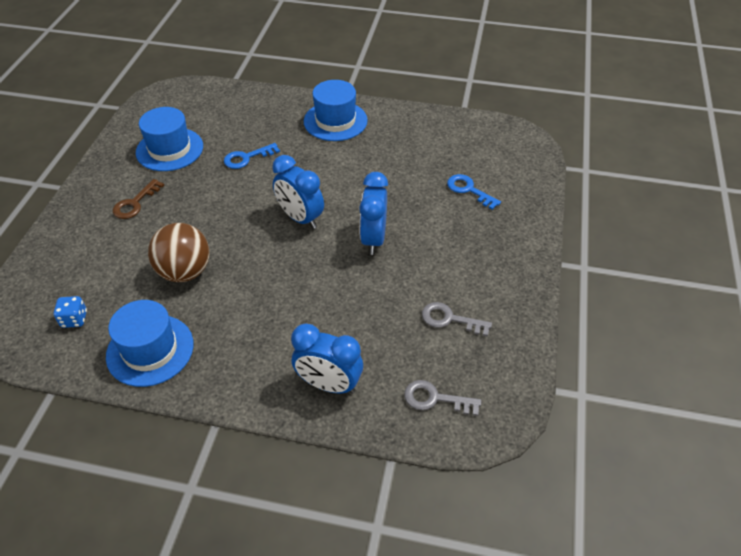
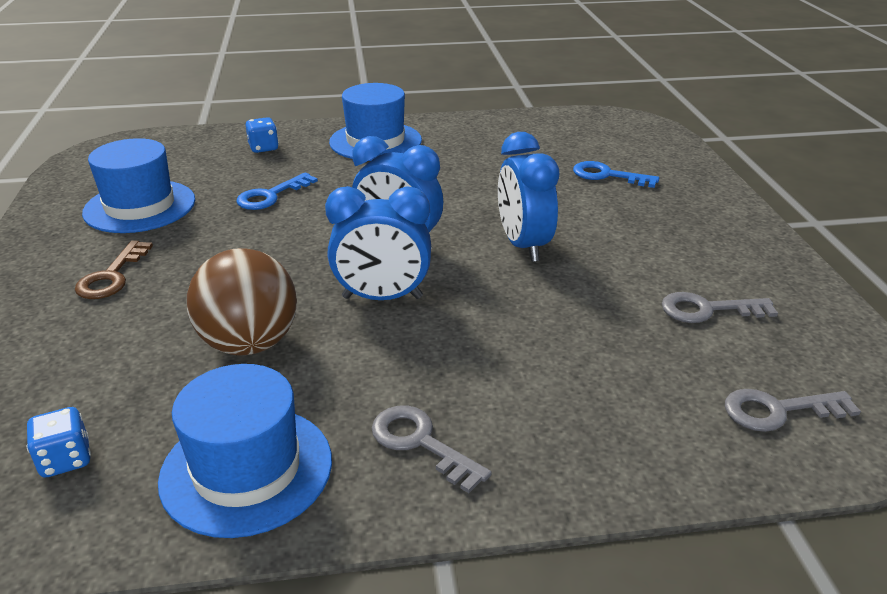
camera: 20 degrees left, 15 degrees down
(237, 360) = (421, 443): none -> grey key
(262, 112) = (263, 148): none -> blue dice
(329, 384) = (601, 436): blue clock -> blue clock (382, 297)

